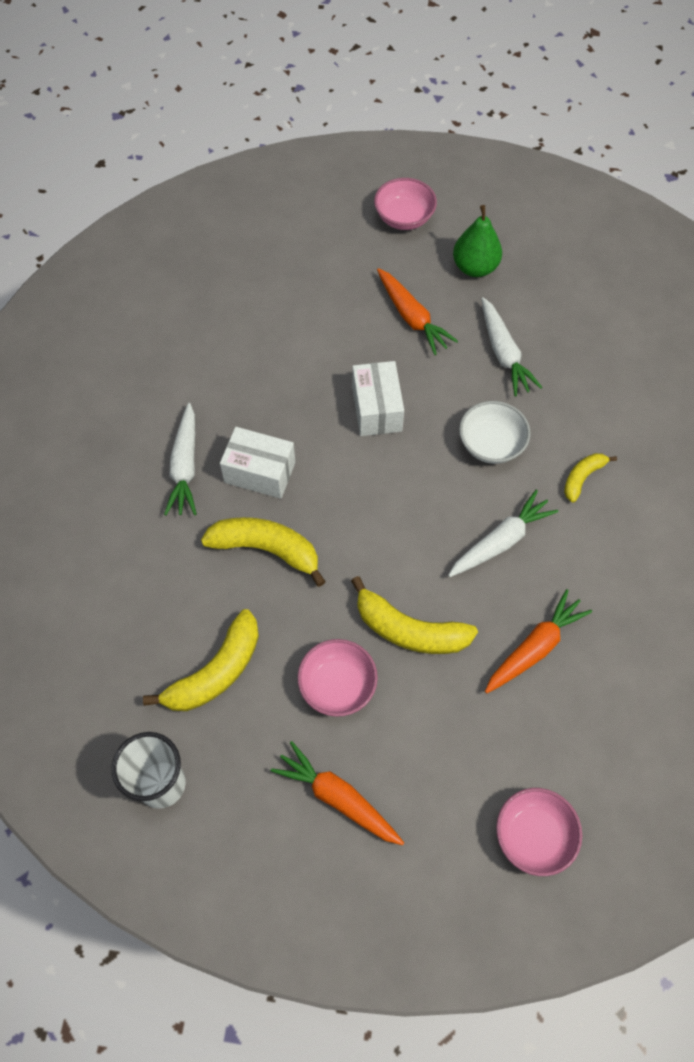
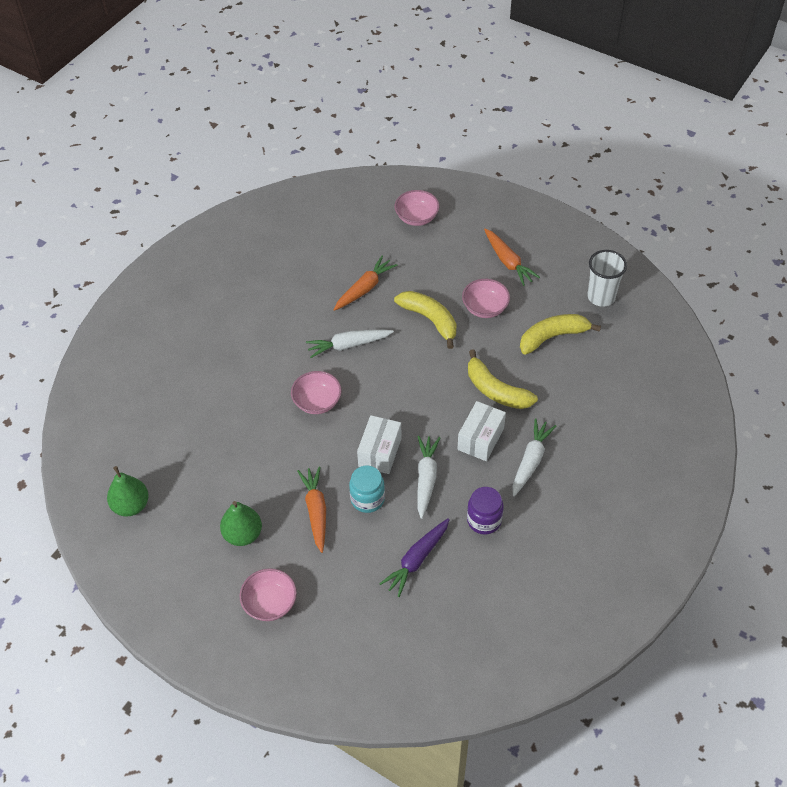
camera: 155 degrees left, 10 degrees down
(216, 375) = (484, 520): none -> purple jar
(260, 472) = (480, 439): white box -> white box turned 75 degrees clockwise
(274, 308) = (417, 560): none -> purple carrot
(361, 350) = (367, 499): none -> turquoise jar
(491, 444) = (317, 402): white bowl -> pink bowl
(503, 353) = (267, 459): white carrot -> white carrot (426, 479)
(534, 647) = (364, 288): orange carrot -> orange carrot turned 150 degrees clockwise
(582, 477) = (273, 362): yellow banana -> none
(613, 253) = (131, 505): none -> green pear

